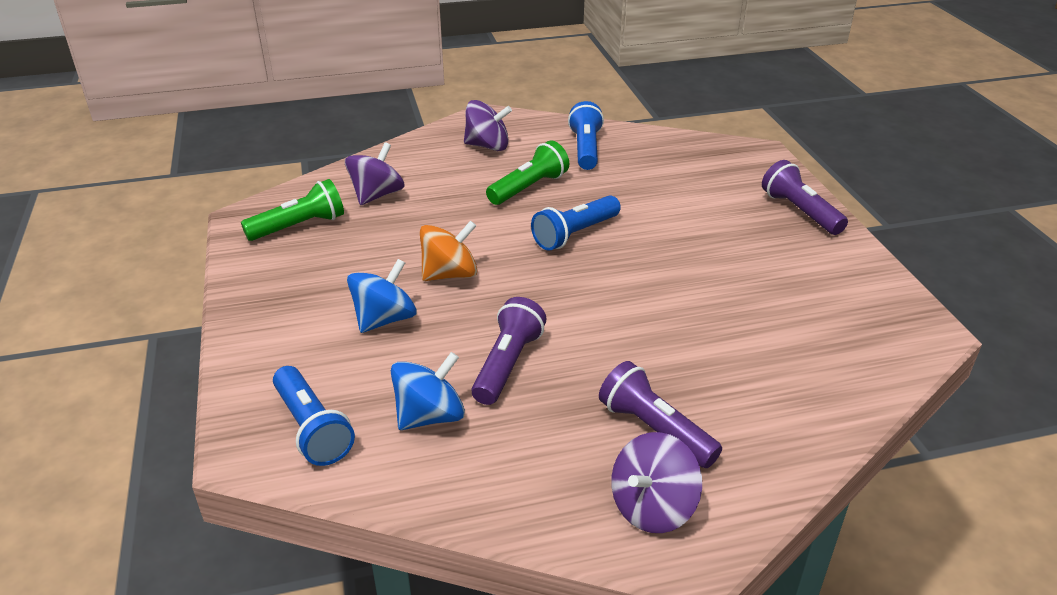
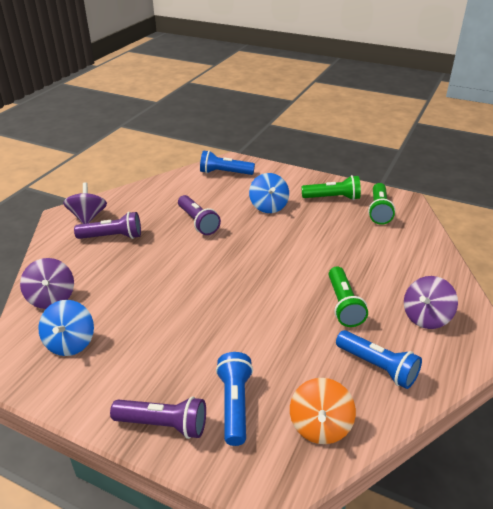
camera: 130 degrees right, 0 degrees up
(297, 273) = (333, 198): none -> green flashlight
(377, 195) = (391, 244): purple spinning top -> purple spinning top (51, 298)
(430, 416) = (196, 195): blue spinning top -> blue spinning top (70, 343)
(450, 274) = (282, 235): orange spinning top -> orange spinning top (320, 426)
(575, 234) = (268, 294): blue flashlight -> blue flashlight (234, 404)

